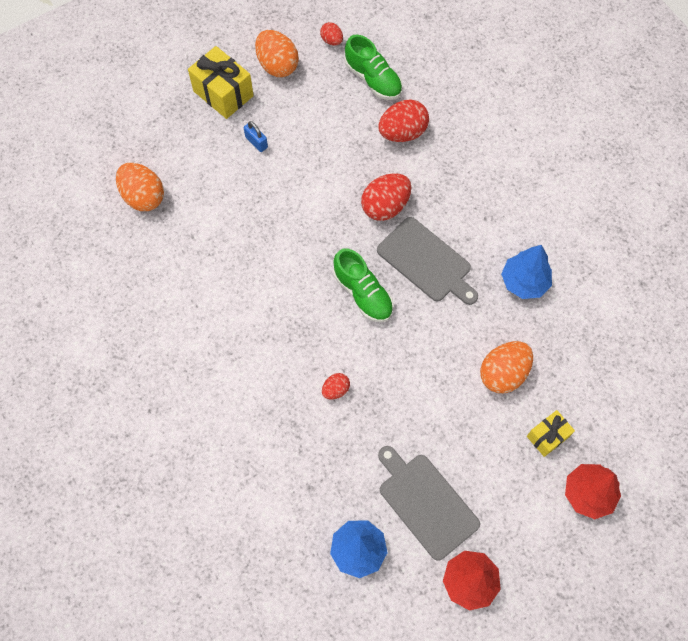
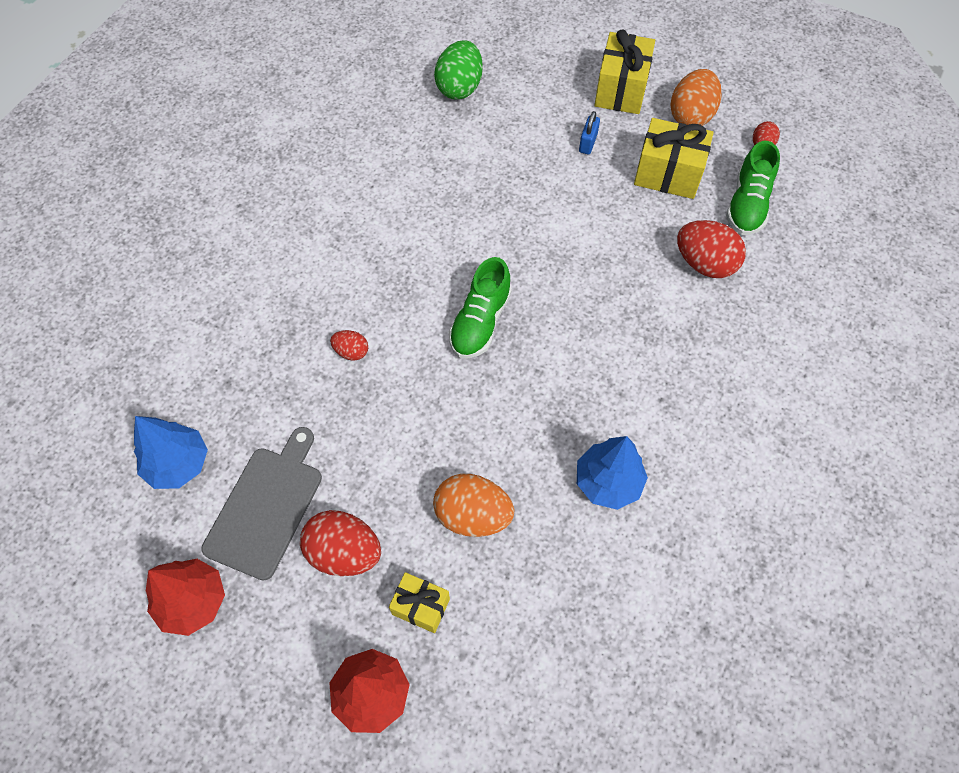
camera: 60 degrees right, 5 degrees down
(143, 197) = (459, 87): orange egg -> green egg
(317, 110) = (668, 174): none -> yellow gift
(385, 206) = (600, 292): red egg -> red egg (344, 552)
(426, 262) = (561, 365): grey cutting board -> none

